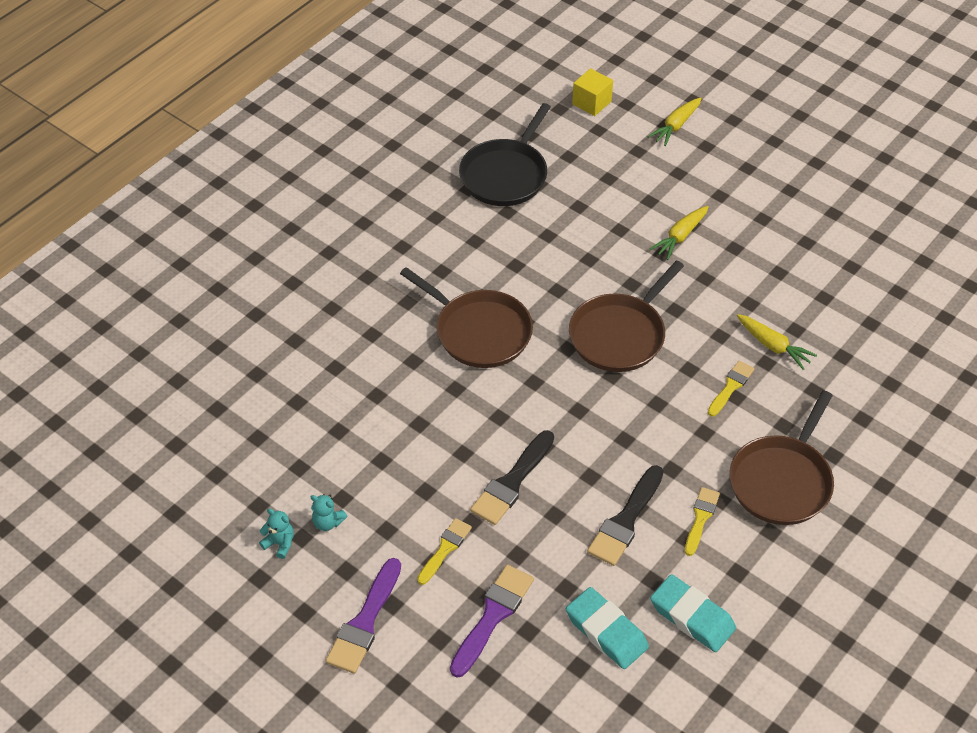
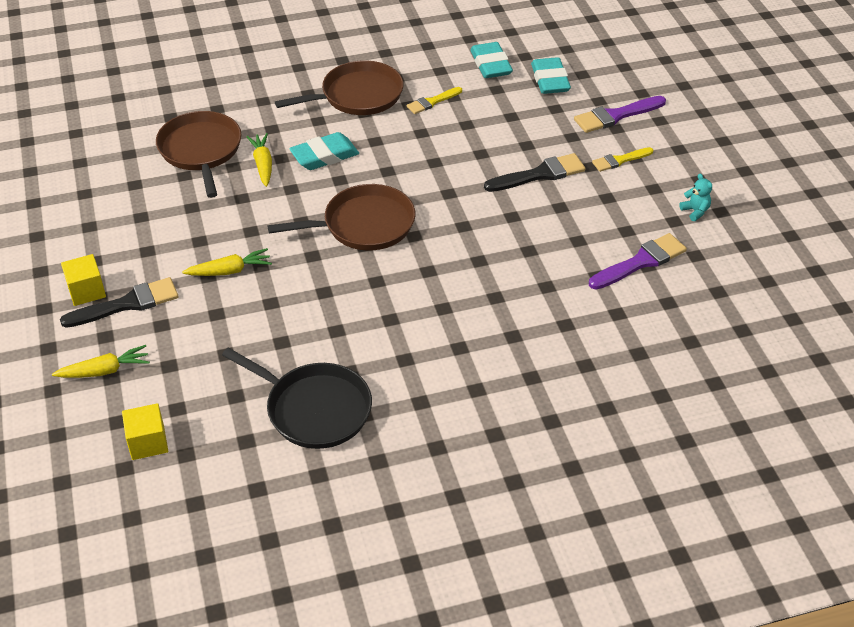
camera: 145 degrees left, 5 degrees down
(280, 543) = (740, 215): turquoise teddy bear -> none
(365, 622) = (705, 148): purple brush -> purple brush (641, 262)
(479, 332) = (472, 281): brown pan -> brown pan (201, 150)
(505, 175) = (314, 409): black pan -> black pan turned 60 degrees clockwise
(625, 520) = (482, 121): black brush -> black brush (127, 304)
(731, 387) = (324, 156): yellow brush -> turquoise eraser
(763, 167) = (86, 291): none -> yellow cube

